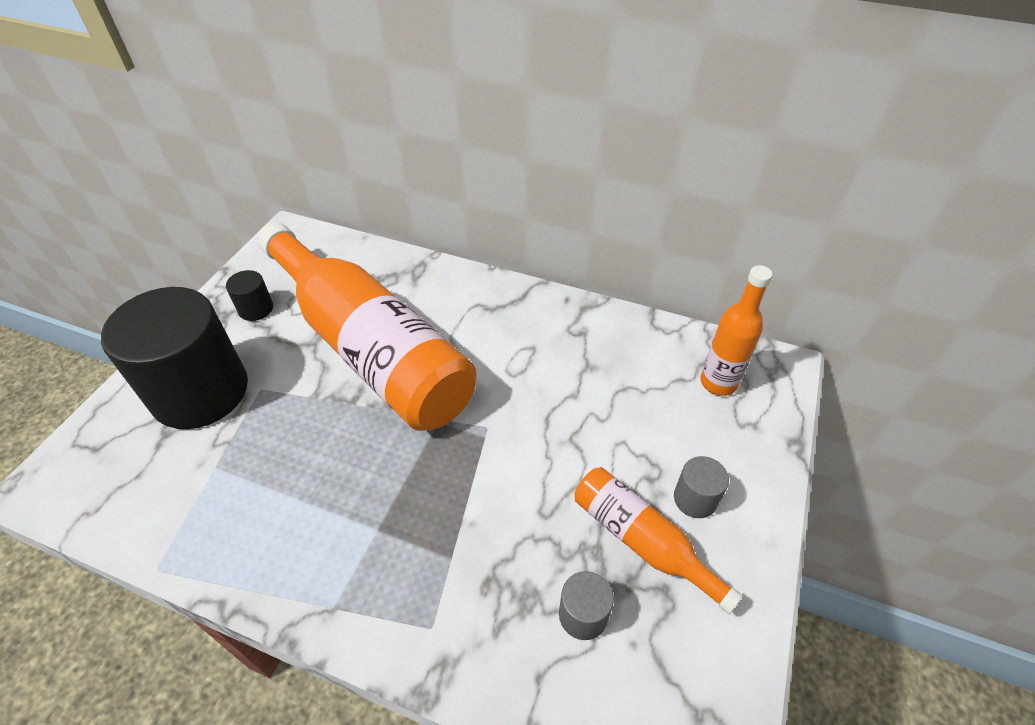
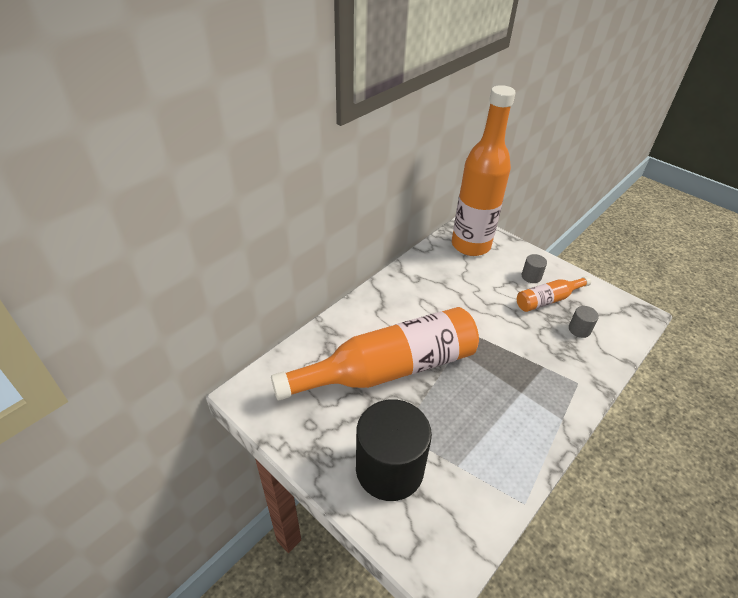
camera: 70 degrees left, 5 degrees down
(256, 309) = (320, 426): black cylinder -> none
(718, 383) = (470, 245): orange bottle -> orange bottle, size x2.15

